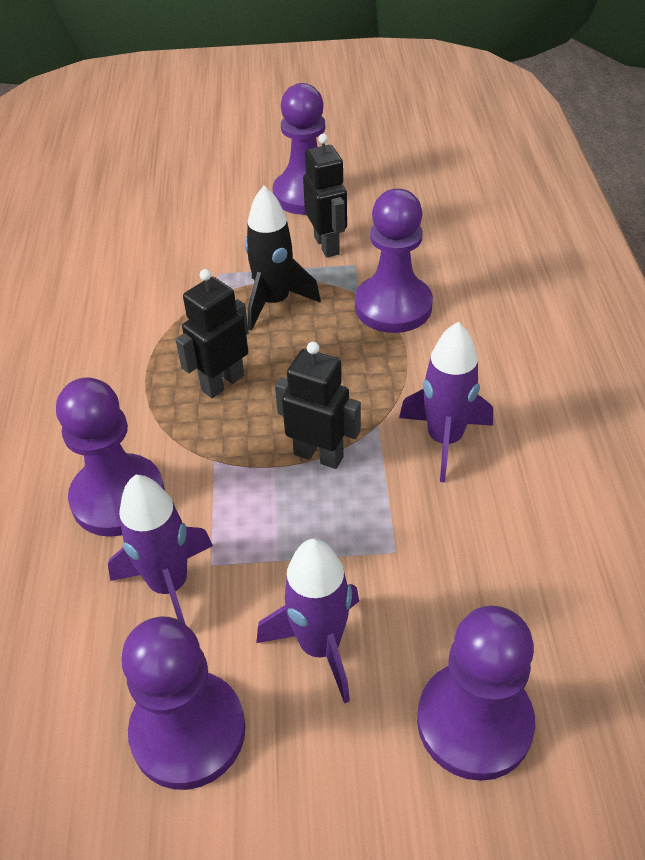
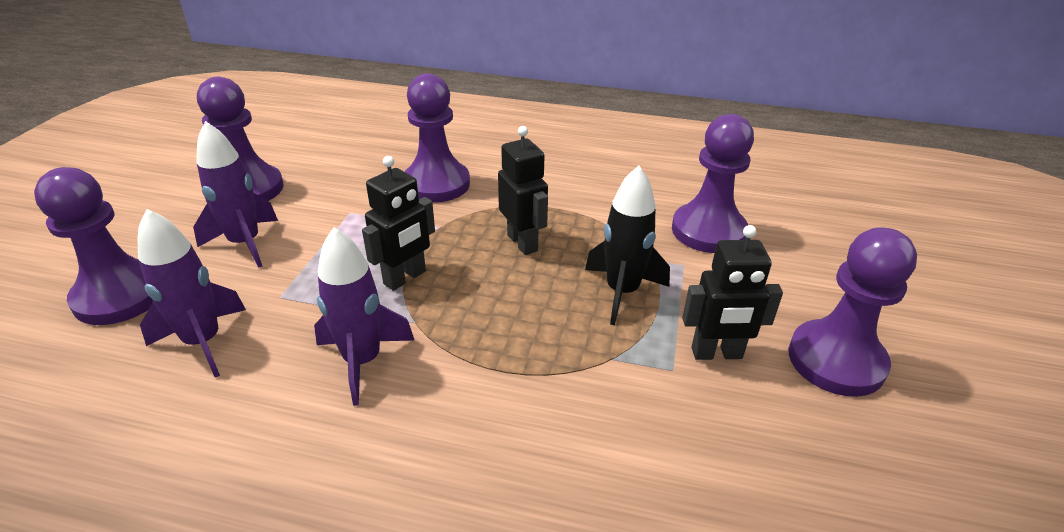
camera: 105 degrees right, 10 degrees down
(169, 585) = (349, 194): purple rocket -> purple rocket (203, 342)
(393, 306) = (580, 381): purple pawn -> purple pawn (708, 231)

